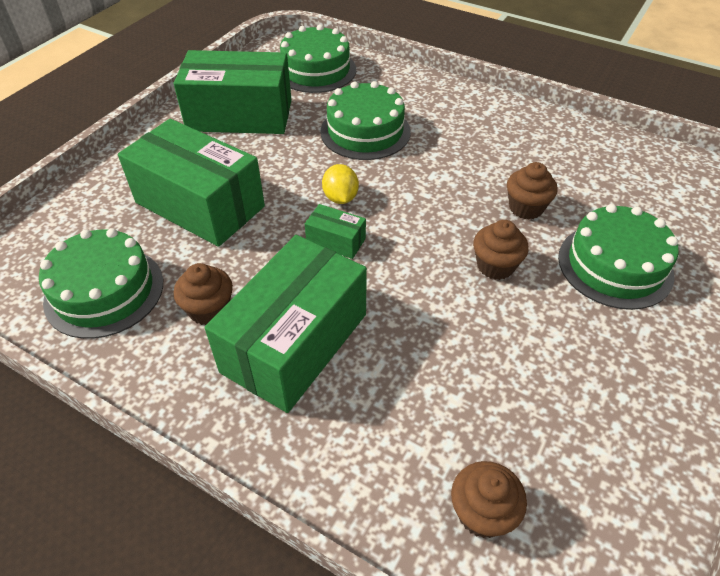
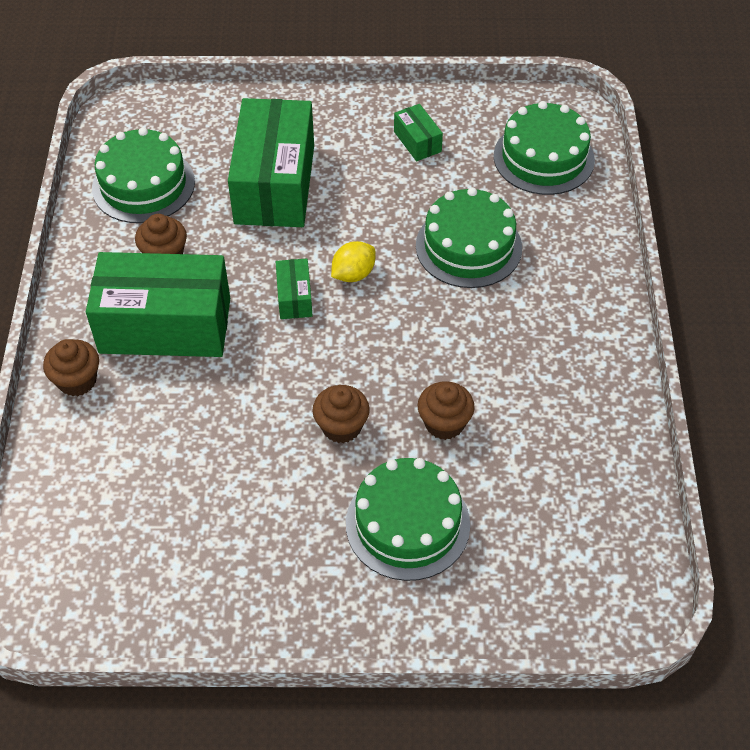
camera: 60 degrees right, 5 degrees up
(240, 115) = (417, 141): green box -> green box, size x0.43
(482, 513) = (79, 506): brown cupcake -> brown cupcake (77, 381)

